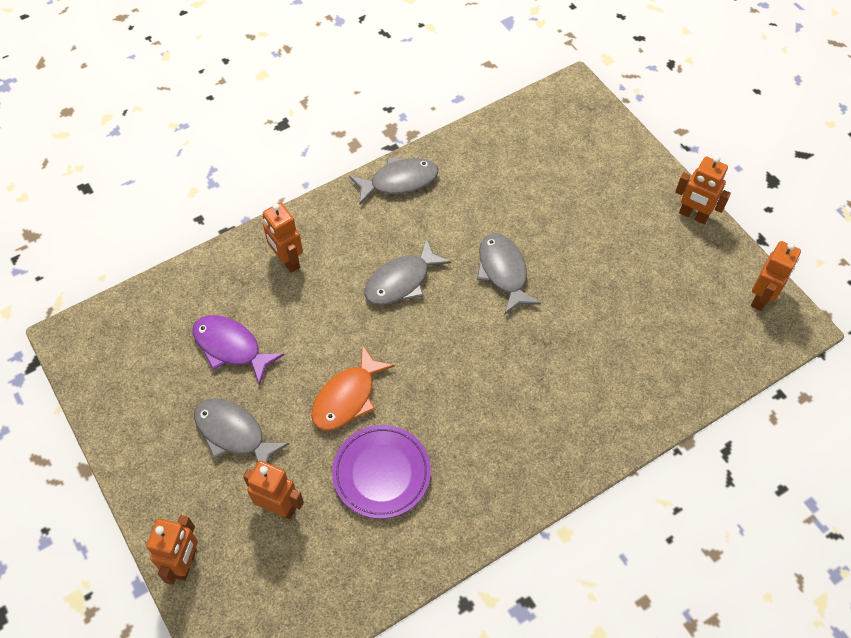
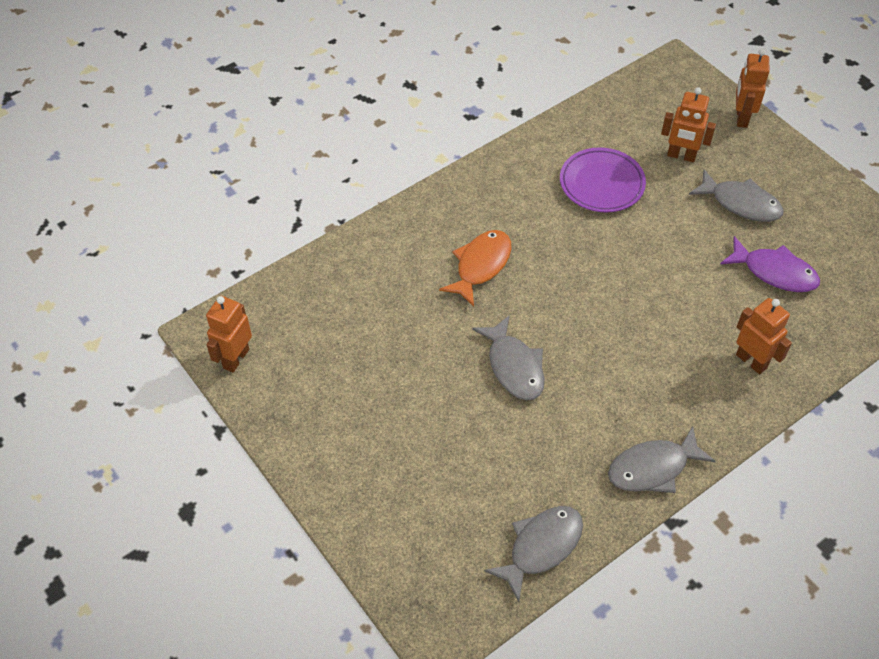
camera: 175 degrees right, 5 degrees down
(347, 397) = (648, 238): orange fish -> orange fish (480, 266)
(401, 281) = (622, 348): grey fish -> grey fish (541, 547)
(693, 215) = (295, 450): orange robot -> none

